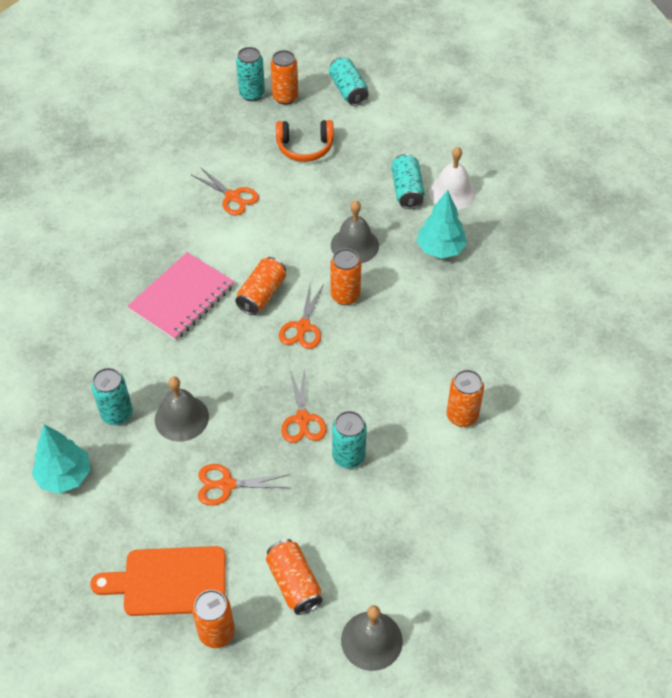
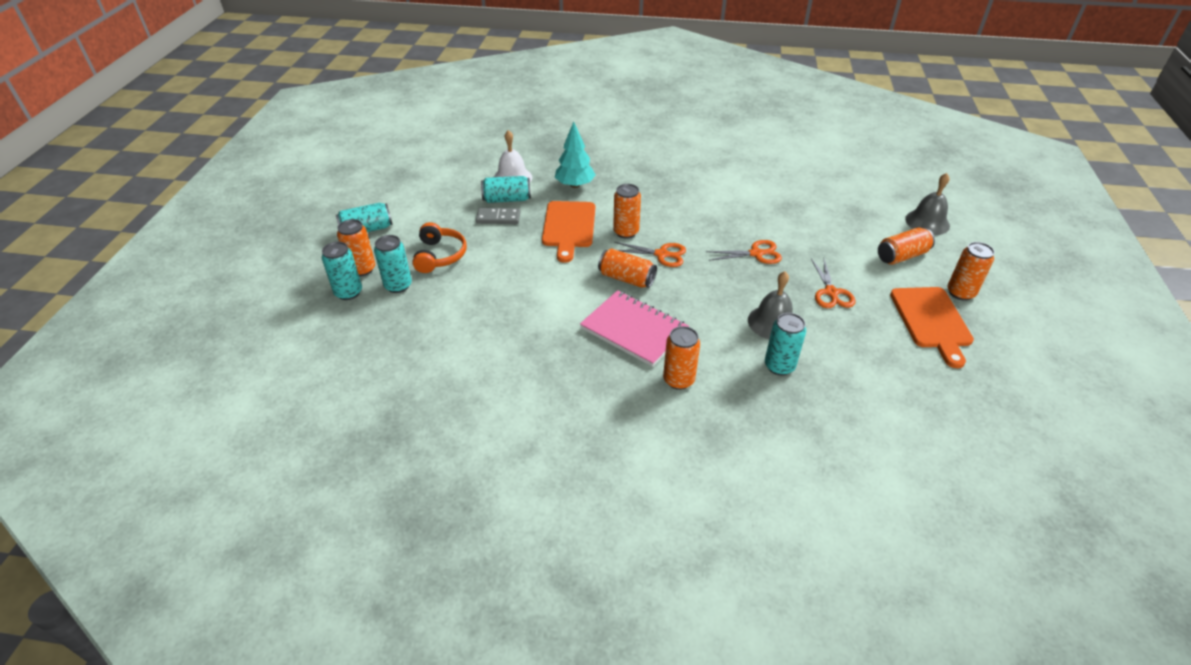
camera: 90 degrees left, 10 degrees down
(64, 476) = (858, 397): turquoise tree -> none
(233, 197) = (500, 301): orange scissors -> none
(348, 457) = (784, 231): turquoise can -> turquoise can (398, 285)
(354, 245) = (569, 227): grey bell -> orange cutting board
(370, 186) = (498, 218): none -> grey domino
(462, 416) = (735, 181): orange can -> orange can (678, 380)

